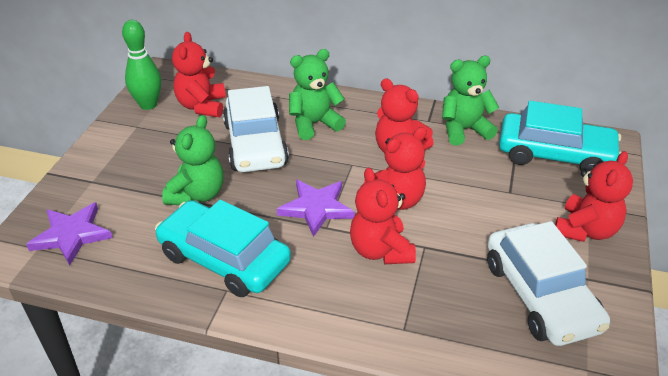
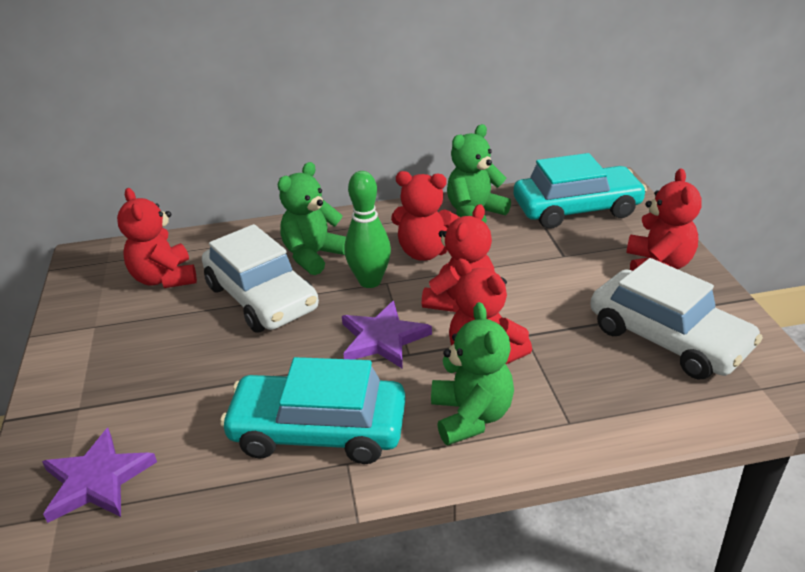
camera: 25 degrees left, 5 degrees down
(148, 105) = (92, 298): green bowling pin -> green bowling pin (370, 281)
(197, 194) = (231, 374): green teddy bear -> green teddy bear (471, 416)

